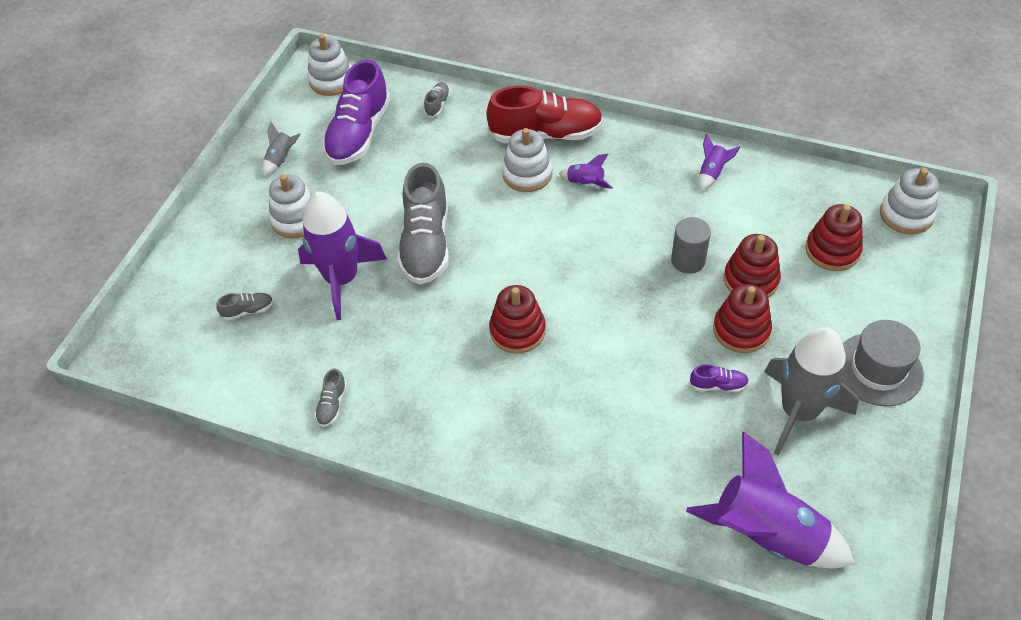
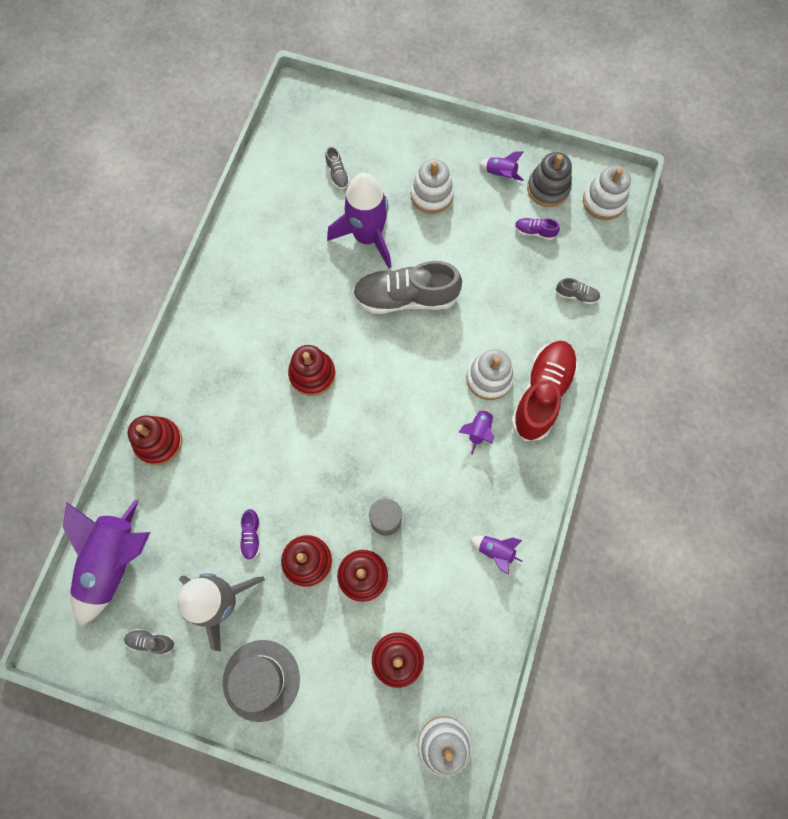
camera: 85 degrees right, 20 degrees up
(281, 159) = (500, 174): grey rocket -> purple rocket
(308, 121) = (548, 188): none -> grey stacking toy
(332, 405) = (248, 244): grey shoe -> grey shoe (151, 641)
(359, 133) = (535, 232): purple shoe -> purple shoe, size x0.42
(546, 134) = (542, 394): red shoe -> red shoe turned 150 degrees counterclockwise
(606, 494) = (159, 442): none -> red stacking toy

